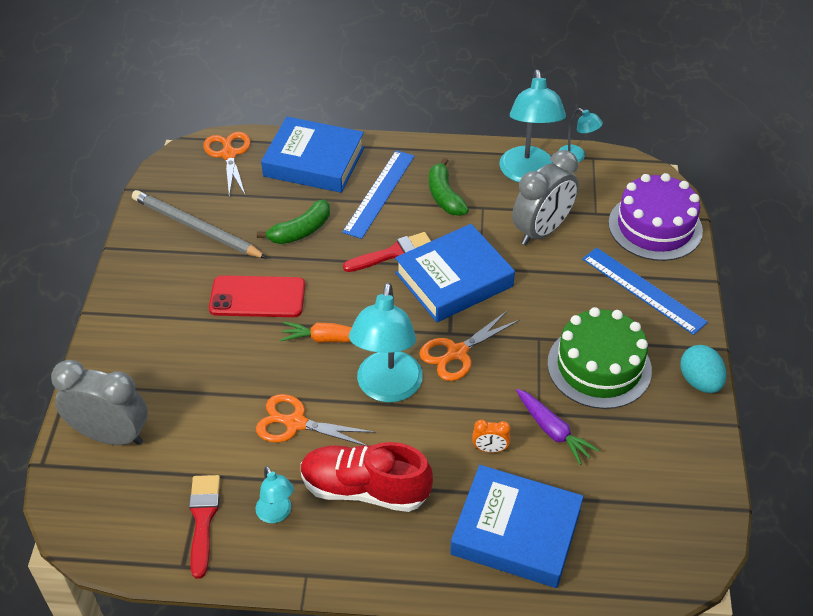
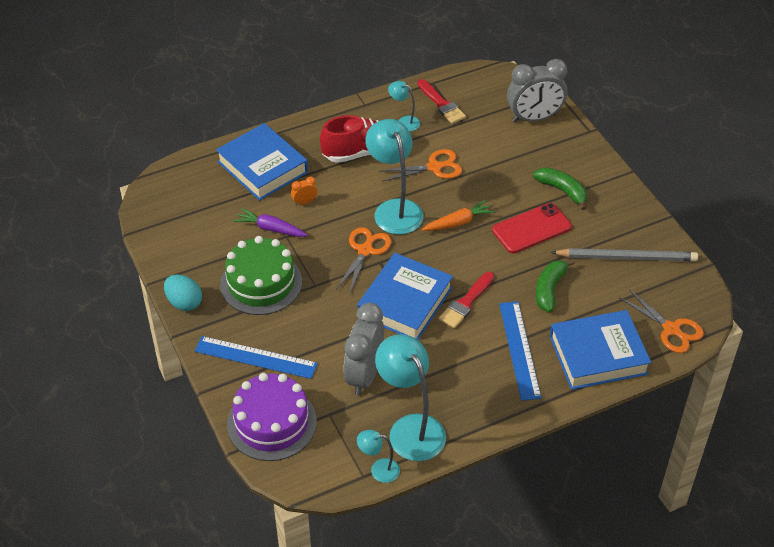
camera: 150 degrees right, 0 degrees up
(444, 196) = (465, 372): green banana -> green banana (562, 191)
(516, 532) = (262, 167): blue book -> blue book turned 60 degrees clockwise

